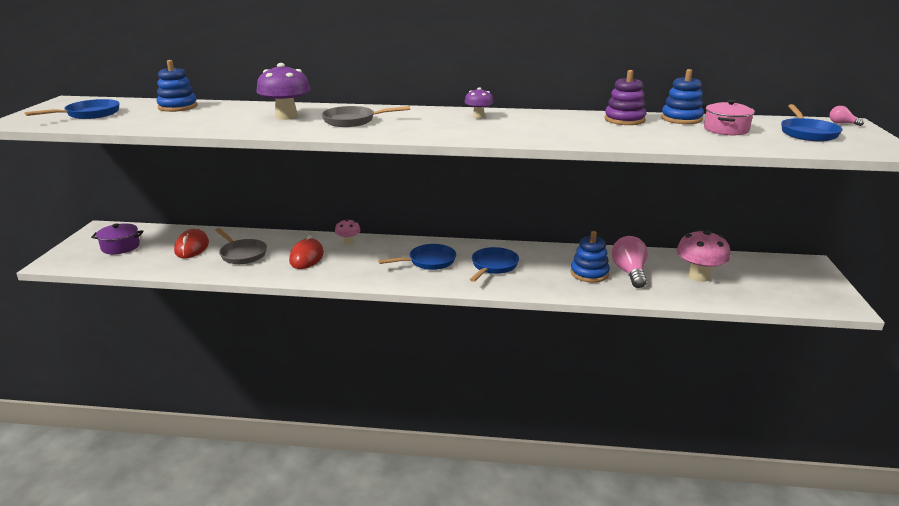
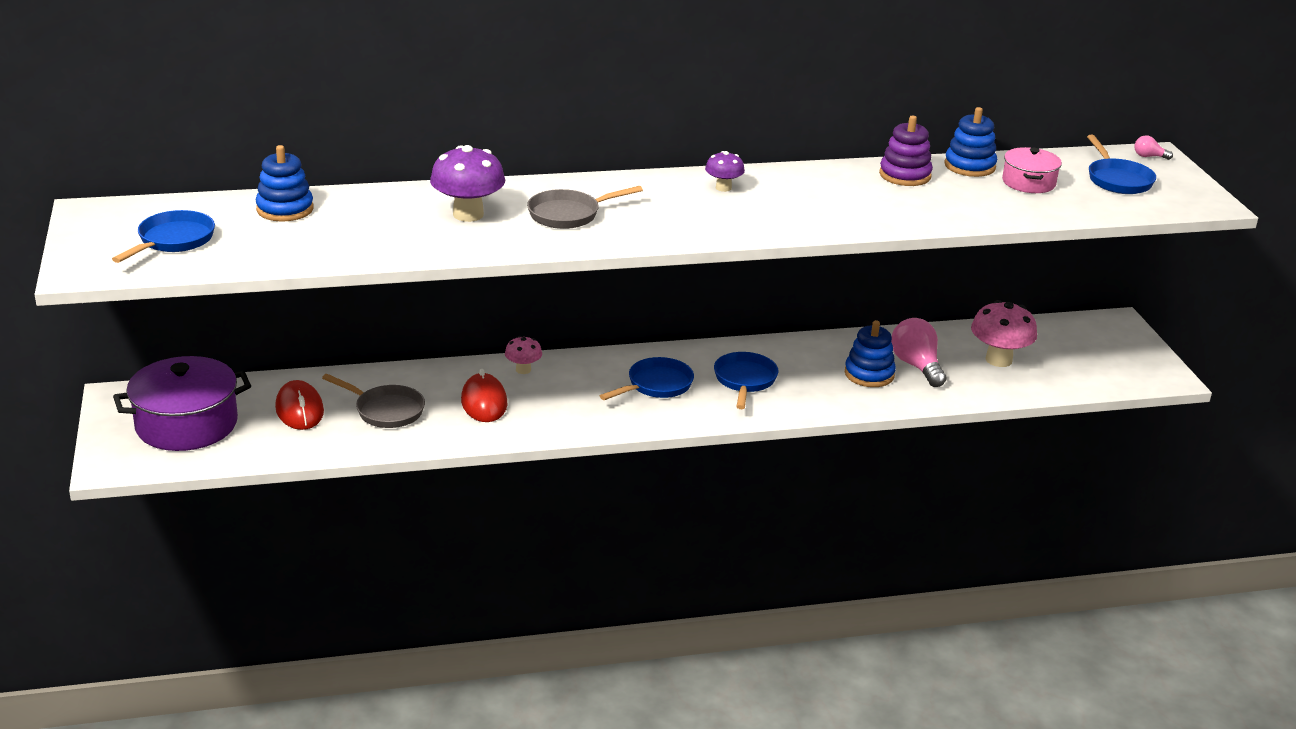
camera: 20 degrees left, 5 degrees up
(120, 247) = (187, 424): purple pot -> purple pot, size x1.79

